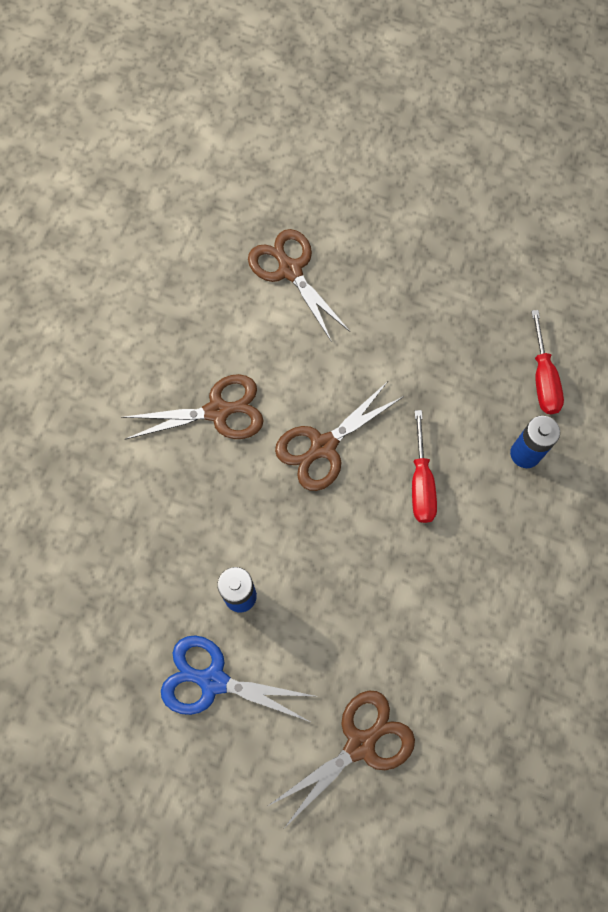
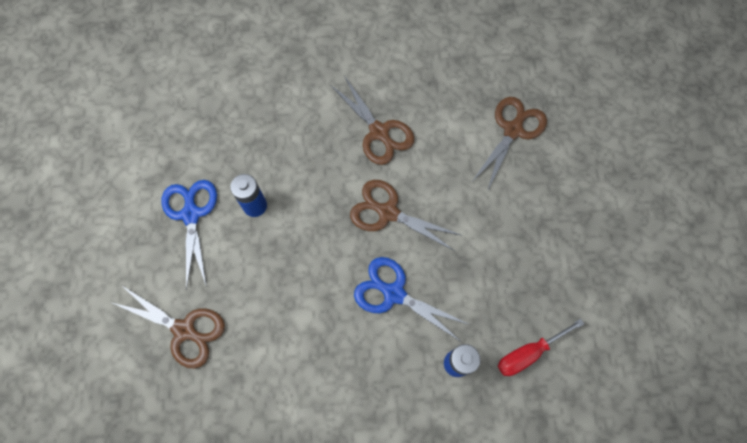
camera: 65 degrees right, 0 degrees up
(421, 483) = (393, 293): red screwdriver -> blue scissors

